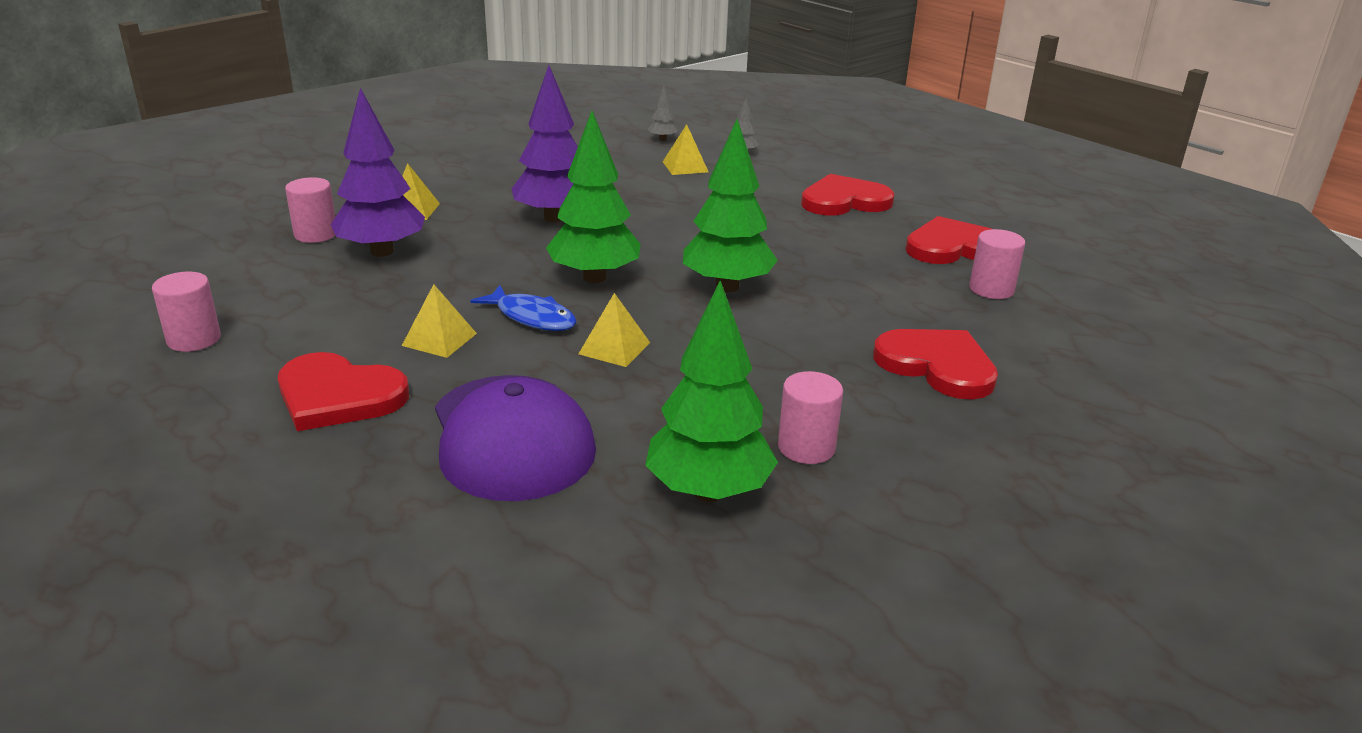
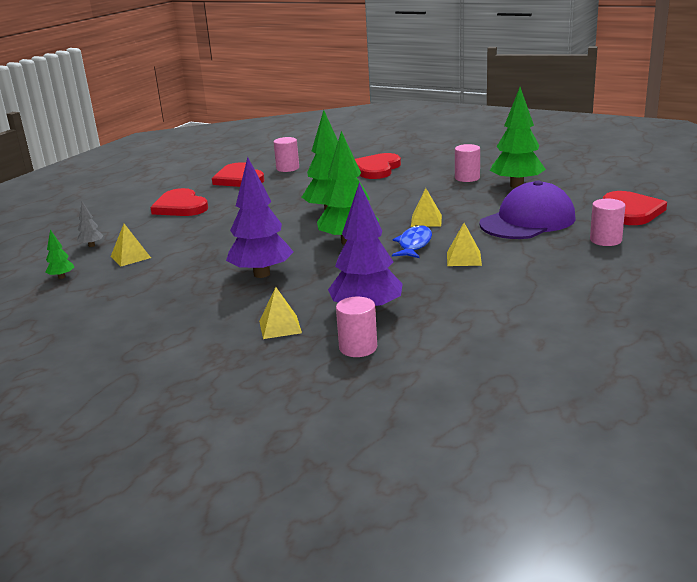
camera: 105 degrees left, 5 degrees down
(194, 339) = (549, 324): pink cylinder -> pink cylinder (605, 240)
(338, 396) = (547, 263): red heart -> red heart (631, 211)
(662, 139) = (62, 277): grey tree -> green tree

